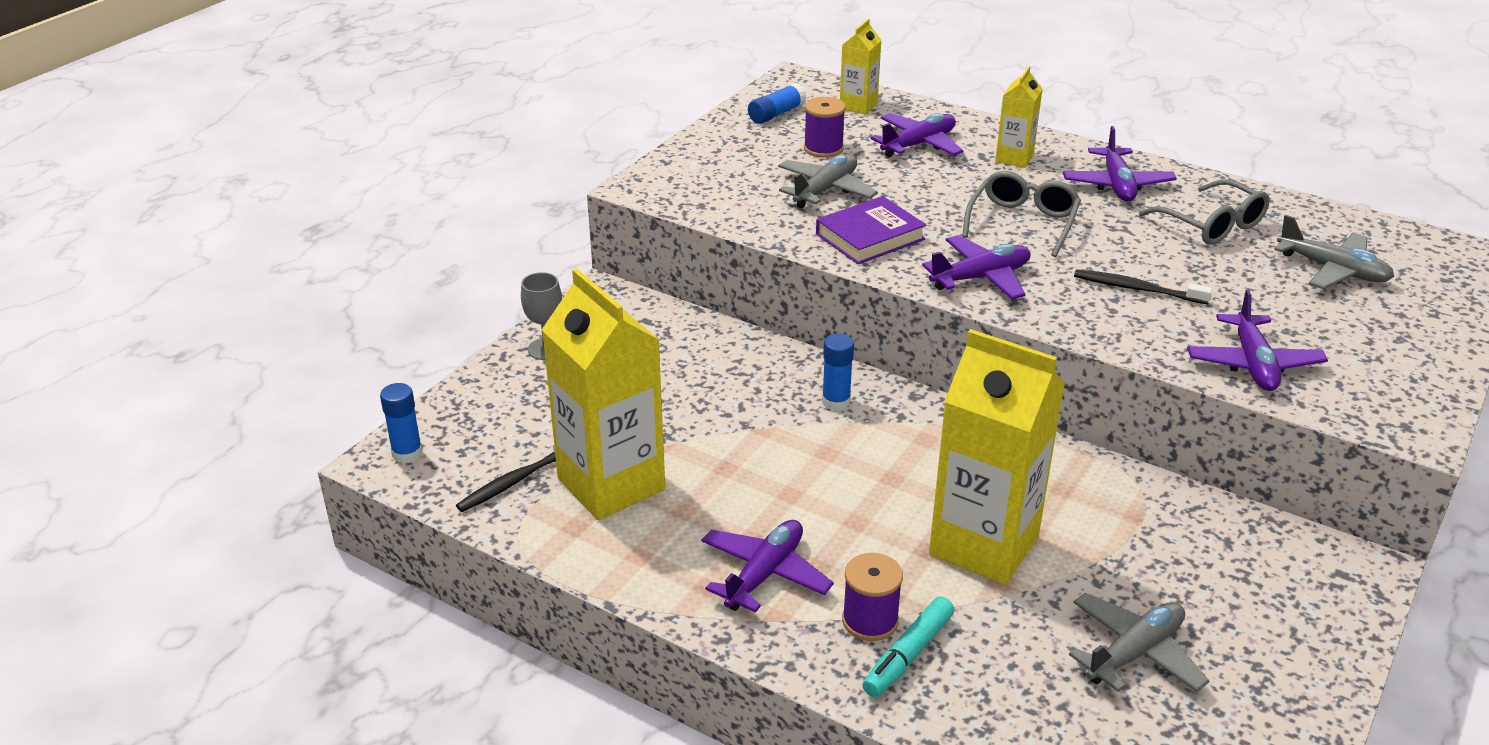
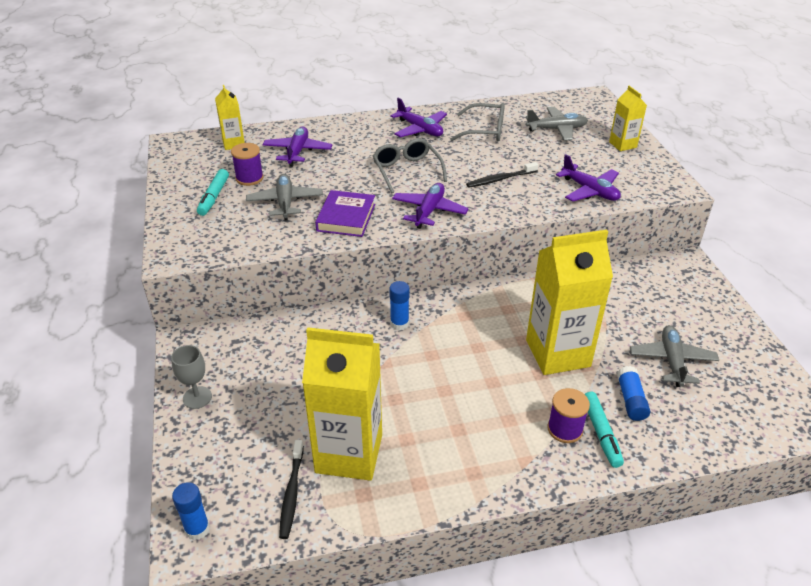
camera: 45 degrees left, 5 degrees up
(759, 150) = (213, 197): none -> turquoise marker
(764, 574) = (491, 443): purple plane -> none
(776, 114) = (192, 169): blue glue stick -> blue glue stick (631, 400)
(1014, 158) = (355, 137): yellow carton -> yellow carton (622, 145)

